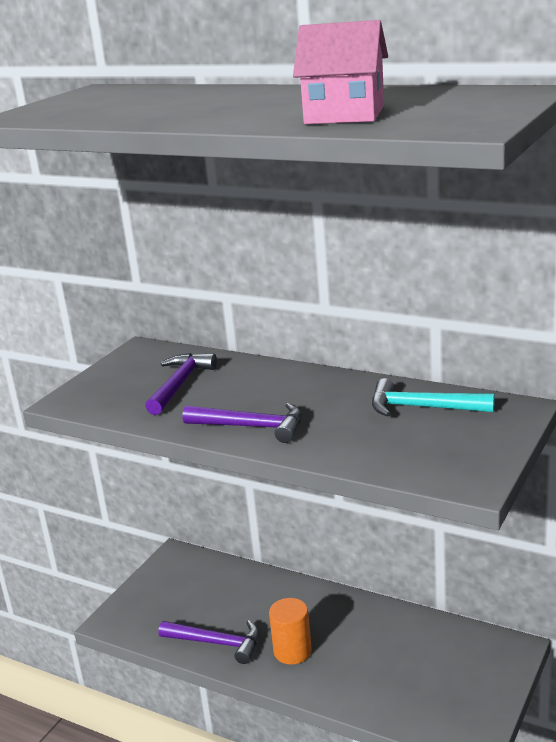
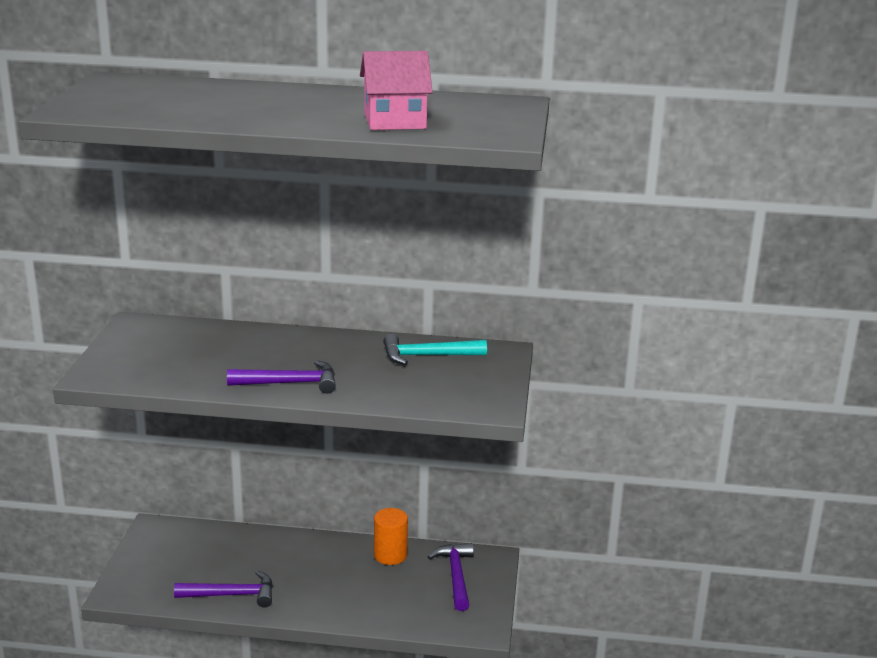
camera: 25 degrees left, 0 degrees up
(180, 384) = (198, 352): purple hammer -> purple hammer (456, 576)
(292, 651) = (306, 590): orange cylinder -> orange cylinder (390, 555)

